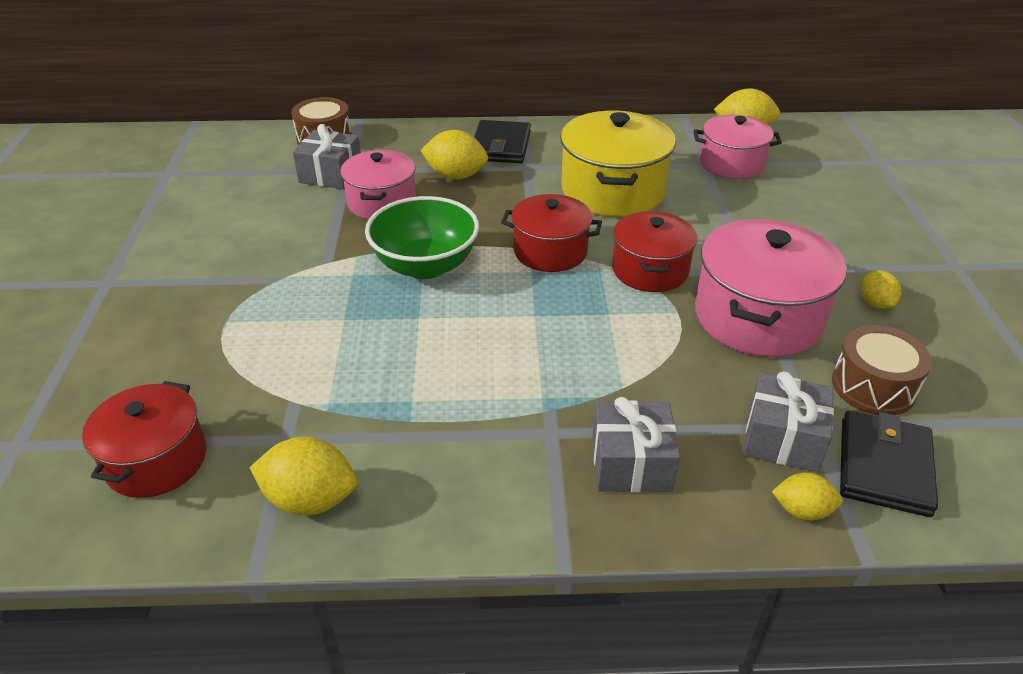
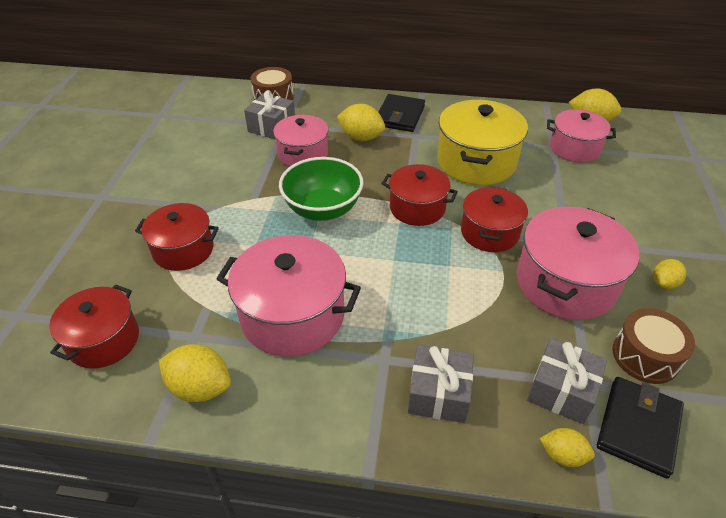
camera: 10 degrees right, 5 degrees up
(243, 335) = (183, 250): none -> red pot
(416, 396) = (292, 315): none -> pink pot
(875, 303) = (664, 283): yellow lemon -> yellow lemon turned 45 degrees clockwise

